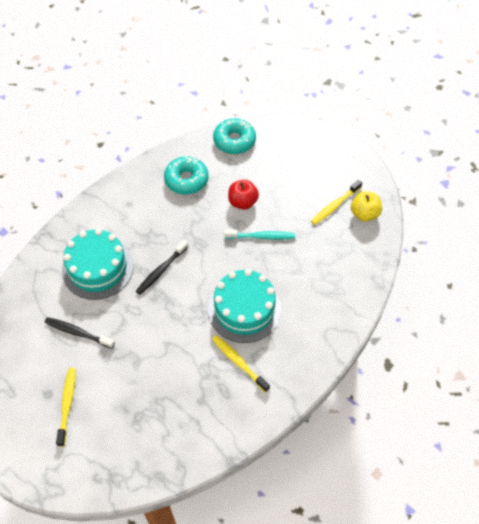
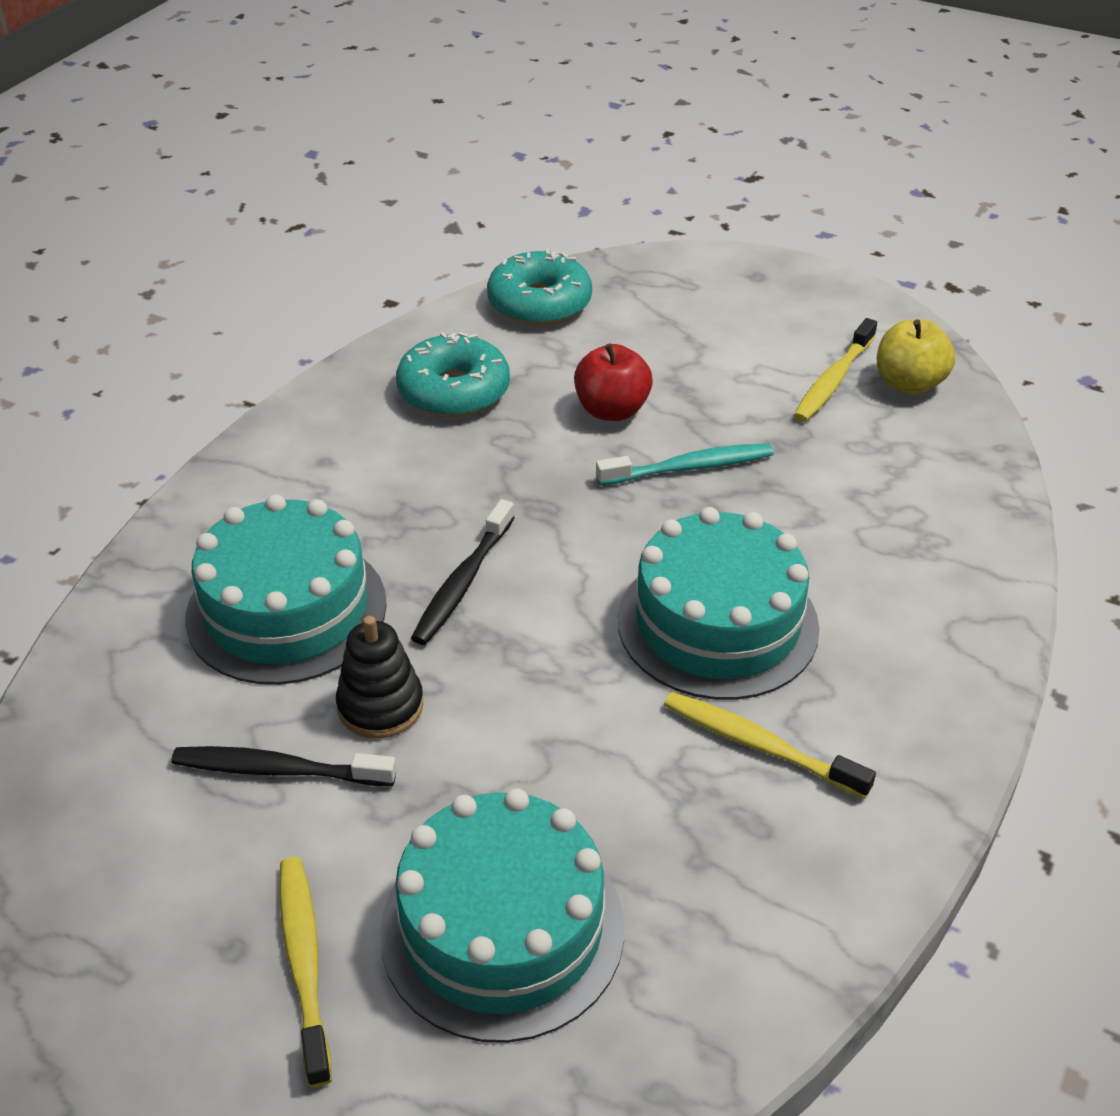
camera: 15 degrees left, 15 degrees down
(118, 315) = (380, 706): none -> black stacking toy
(130, 408) = (502, 928): none -> turquoise cake

